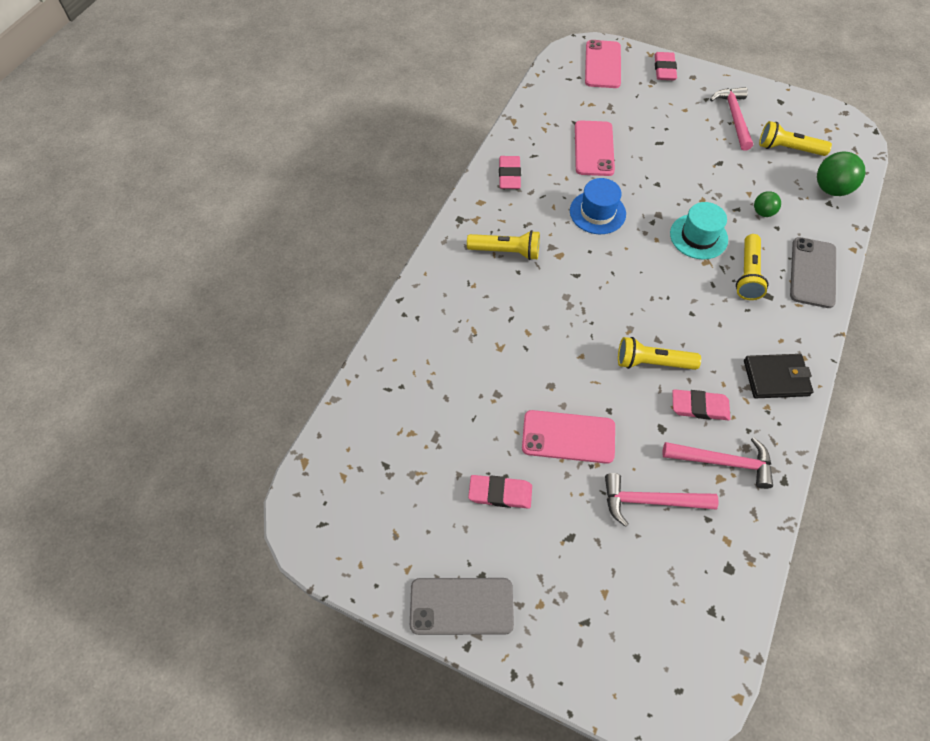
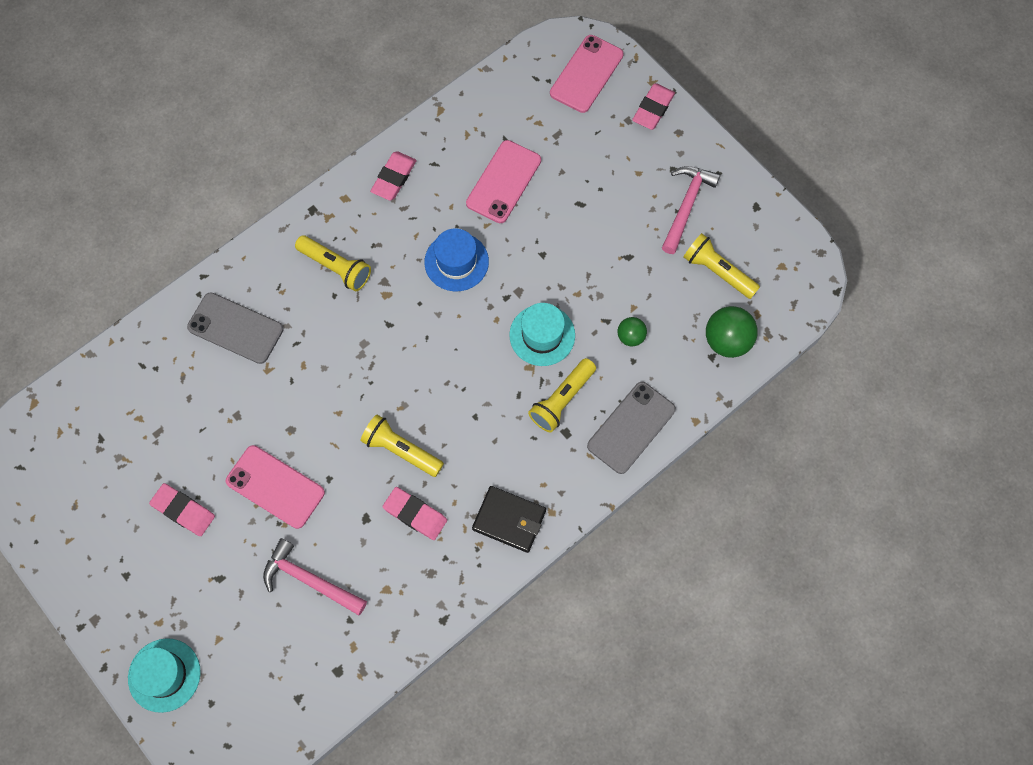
camera: 25 degrees right, 10 degrees up
(461, 606) = (94, 592): grey phone -> grey phone (235, 328)
(576, 652) = (164, 675): none -> turquoise hat
(723, 462) = (400, 576): pink hammer -> none

